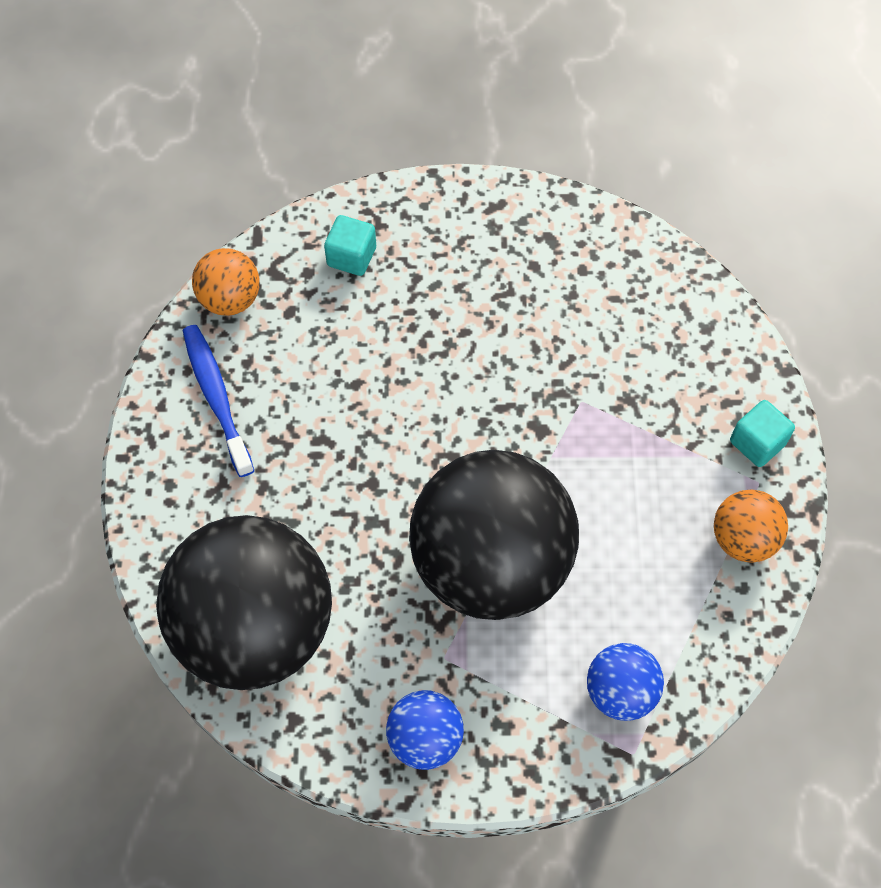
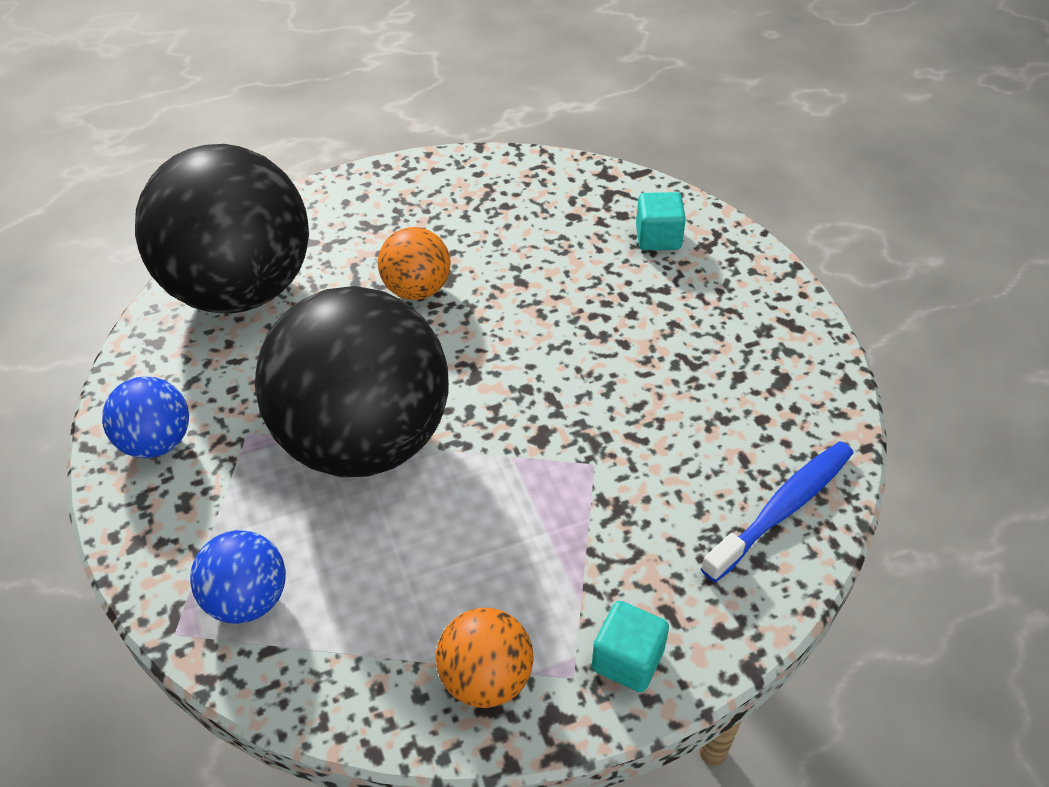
camera: 70 degrees right, 15 degrees down
(217, 397) = (460, 198): blue toothbrush -> blue toothbrush (782, 509)
(230, 299) = (564, 176): orange ball -> orange ball (417, 289)

